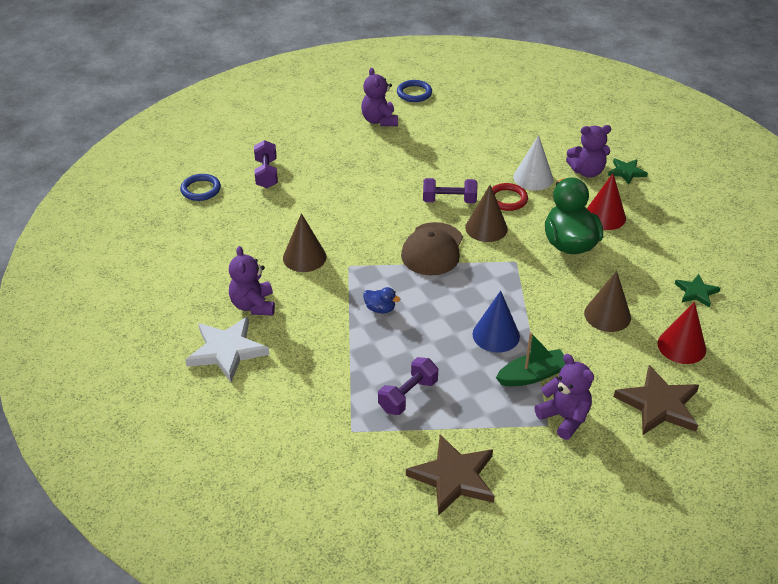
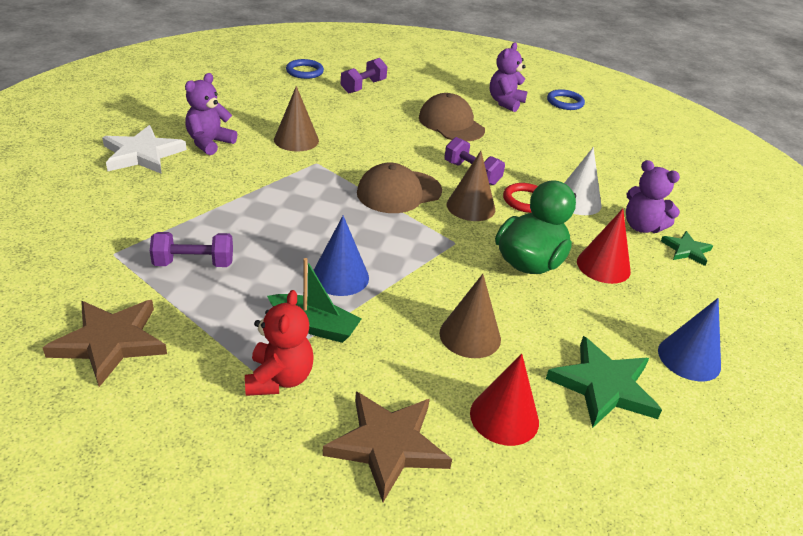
camera: 40 degrees right, 5 degrees down
(376, 166) = (451, 124): none -> brown cap
(380, 309) = (286, 200): blue duck -> none
(564, 418) = (279, 379): purple teddy bear -> red teddy bear
(696, 292) = (603, 386): green star -> green star, size x1.74
(708, 244) = (689, 358): none -> blue cone

